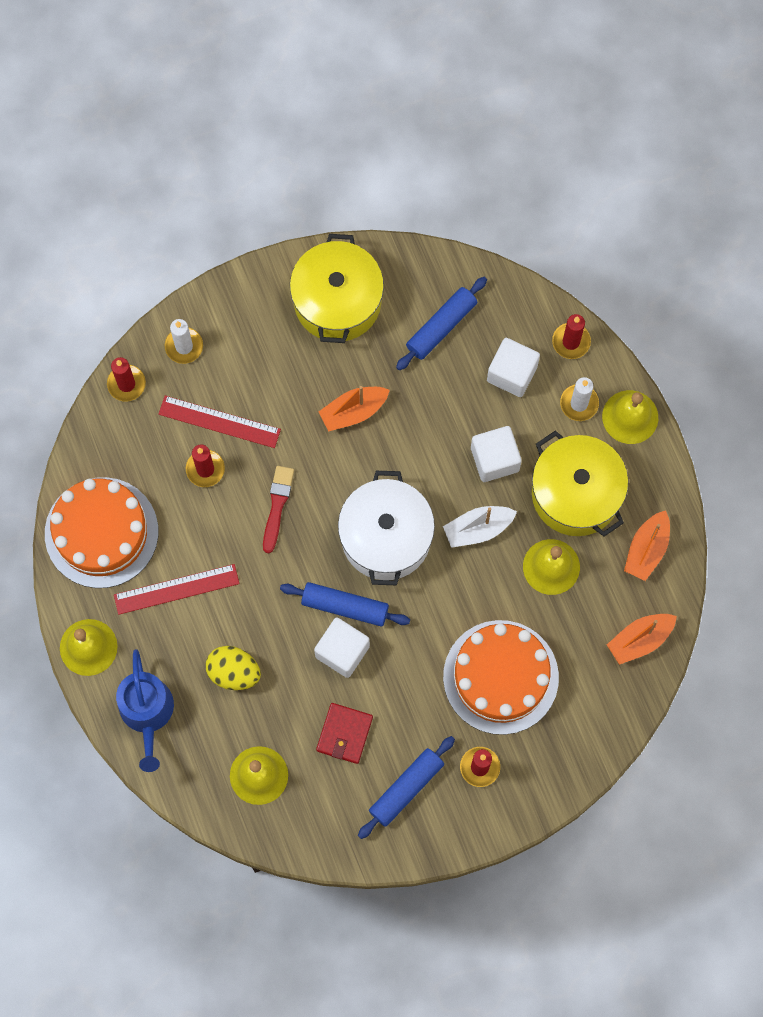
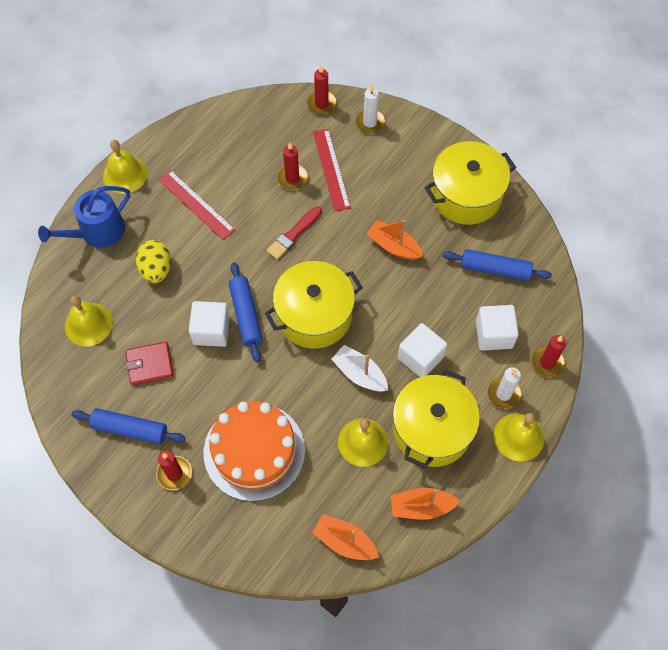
camera: 60 degrees right, 10 degrees down
(101, 532) = (210, 141): orange cake -> none
(277, 506) = (293, 234): red brush -> red brush turned 150 degrees clockwise
(386, 537) = (314, 315): white pot -> yellow pot

